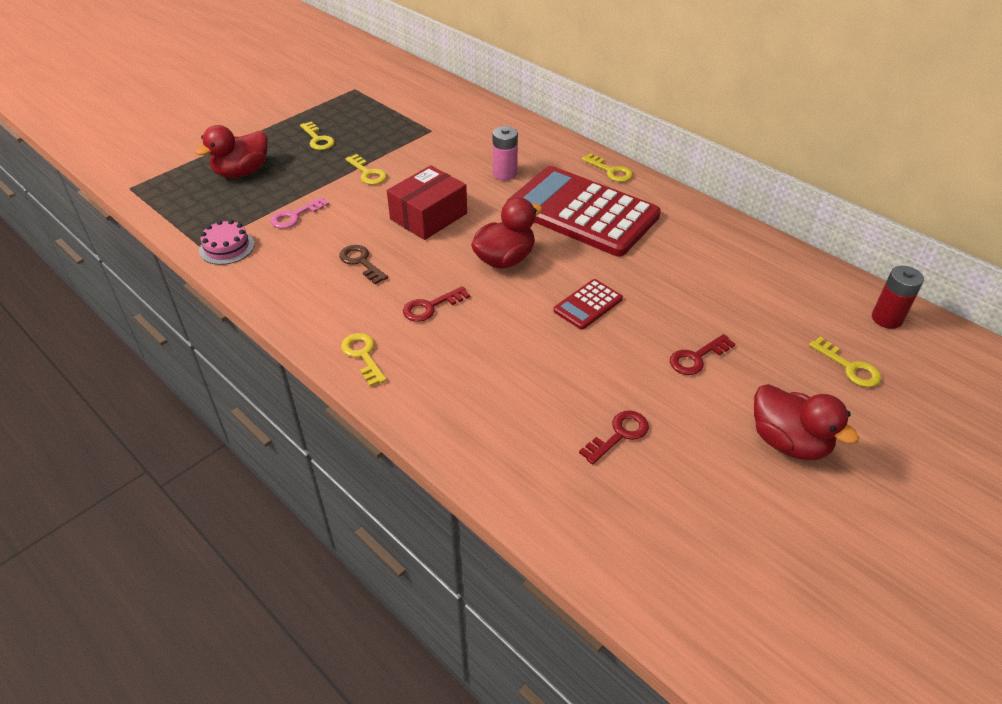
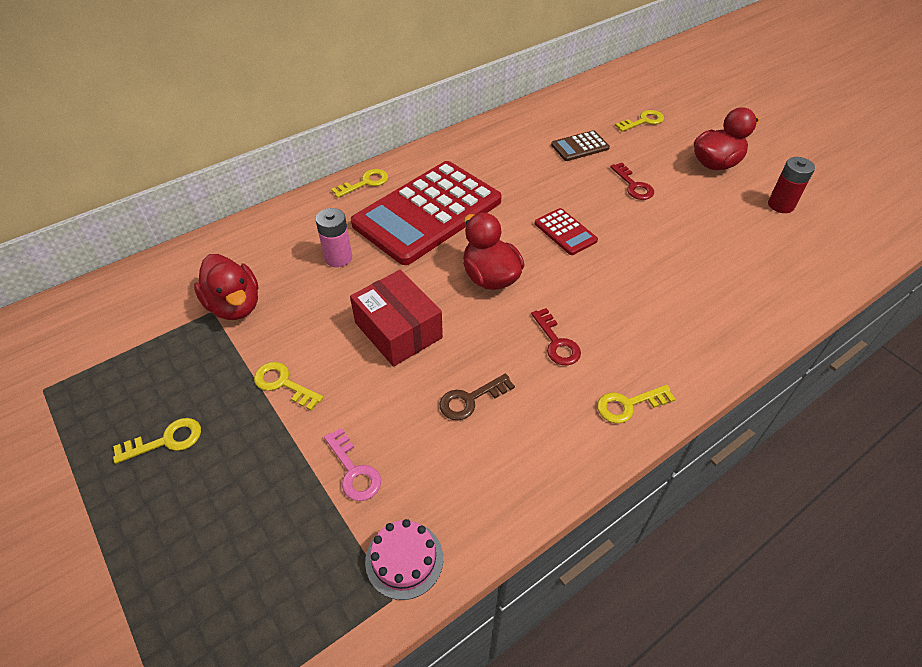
camera: 80 degrees left, 5 degrees up
(242, 172) = (211, 547): red duck -> red duck (235, 306)
(368, 173) = (283, 384): yellow key -> yellow key turned 120 degrees counterclockwise
(619, 434) = (718, 241): red key -> none
(753, 309) = (580, 146): none -> brown calculator
(886, 318) = (595, 94): red battery -> red battery (780, 205)

